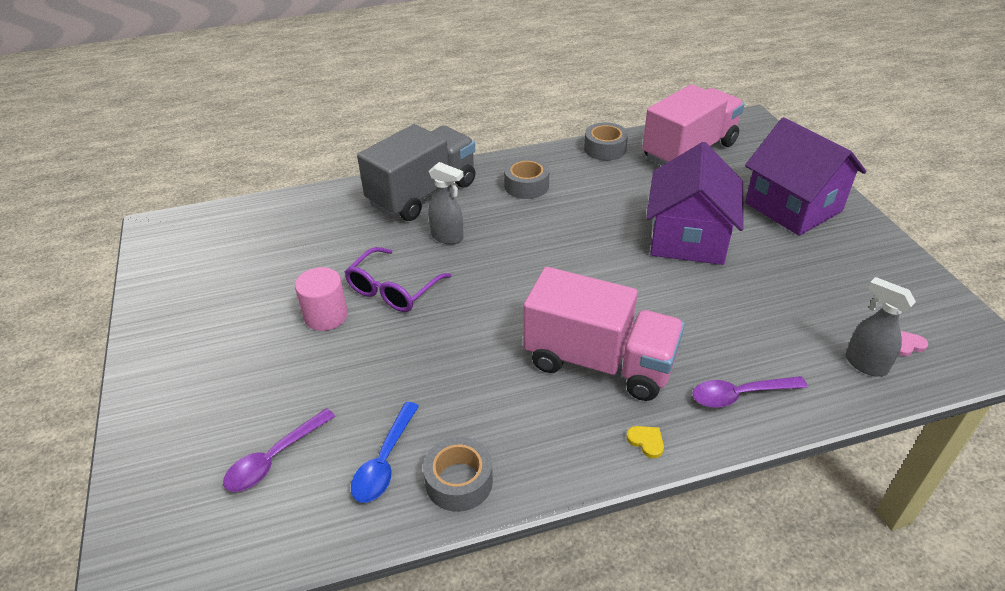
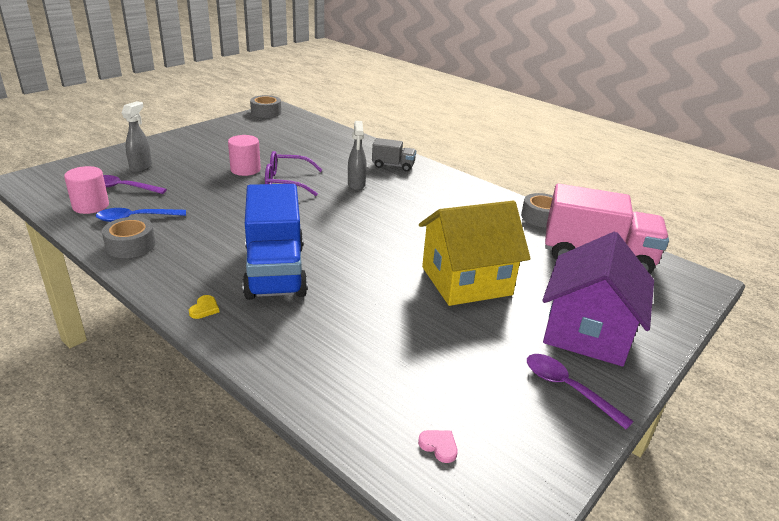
camera: 55 degrees right, 10 degrees down
(306, 508) = (91, 206): none -> pink cylinder
(423, 194) = (393, 166): grey truck -> grey truck, size x0.48
(526, 186) = (448, 197): grey tape -> grey tape (266, 112)
(599, 362) = (275, 271): pink truck -> blue truck
(688, 238) = (466, 281): purple house -> yellow house
(739, 395) = (285, 345): purple spoon -> purple spoon (567, 388)
(865, 364) = (383, 417): grey spray bottle -> grey spray bottle (141, 167)

